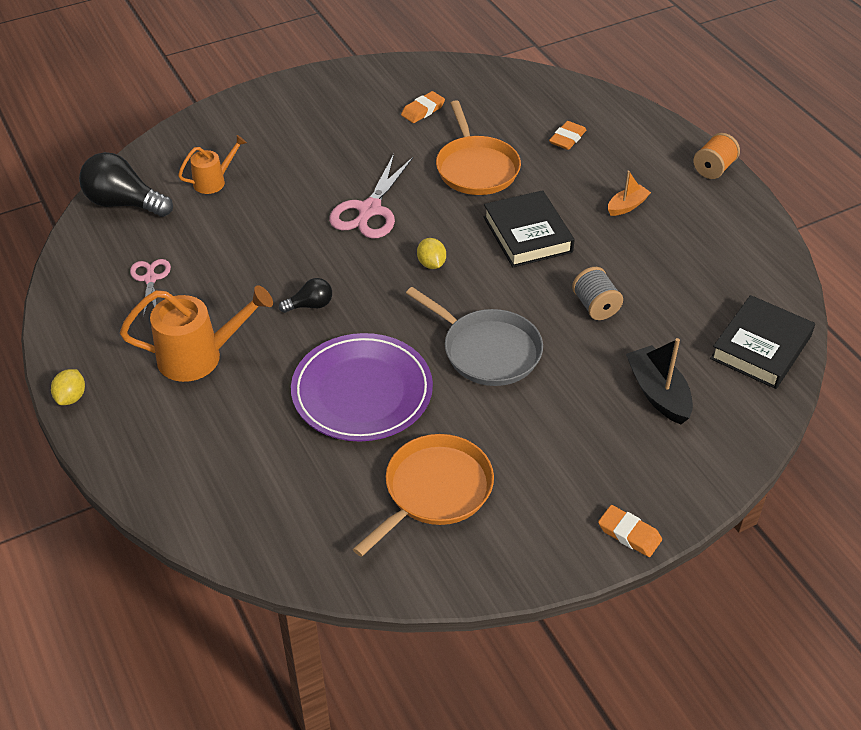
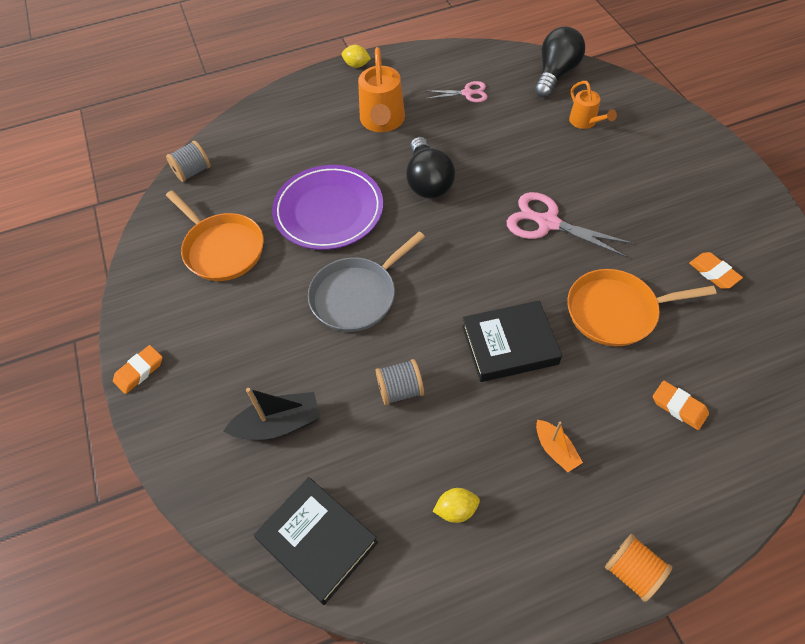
camera: 100 degrees right, 10 degrees up
(293, 558) = (193, 172): none -> grey spool
(310, 305) = (428, 181): black light bulb -> black light bulb, size x1.91
(431, 264) = (471, 264): yellow lemon -> yellow lemon (456, 510)

